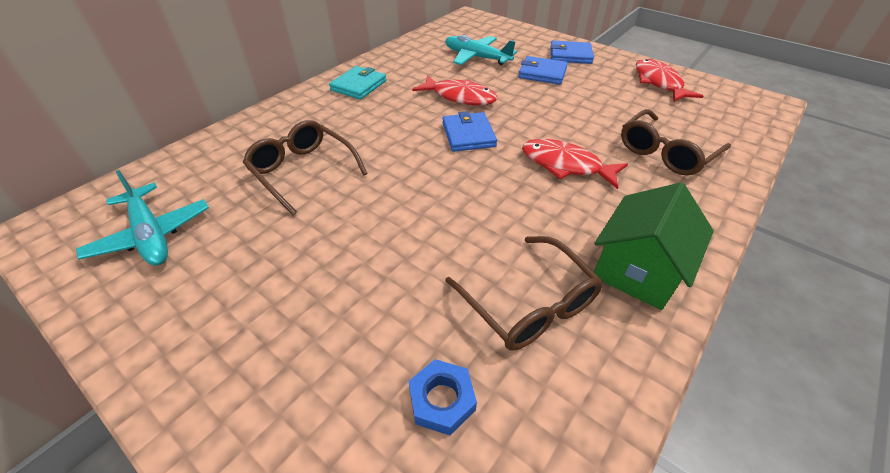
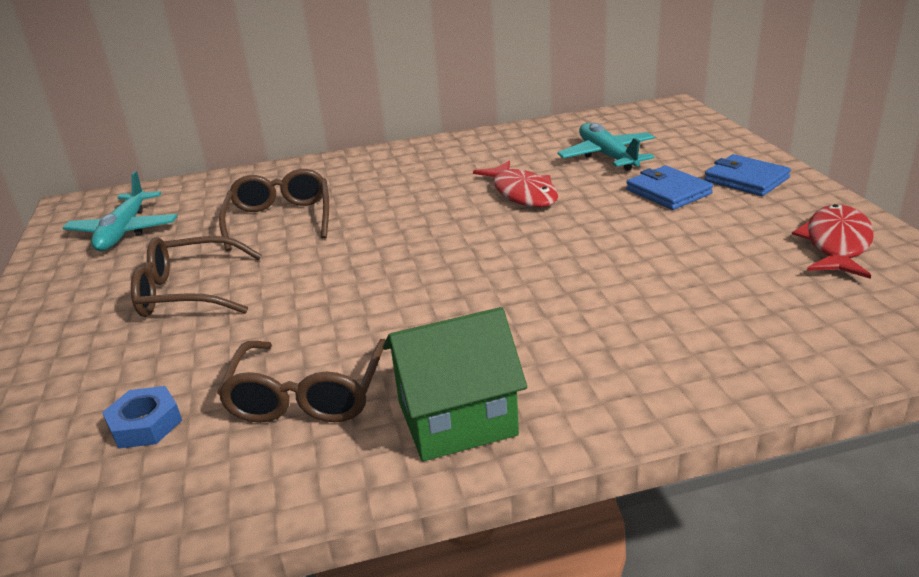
camera: 40 degrees right, 15 degrees down
(358, 85) = (431, 157): turquoise wallet -> none
(468, 135) = (474, 233): blue wallet -> none
(565, 165) = (537, 295): red fish -> none
(665, 152) = (696, 325): brown glasses -> brown glasses (189, 292)

